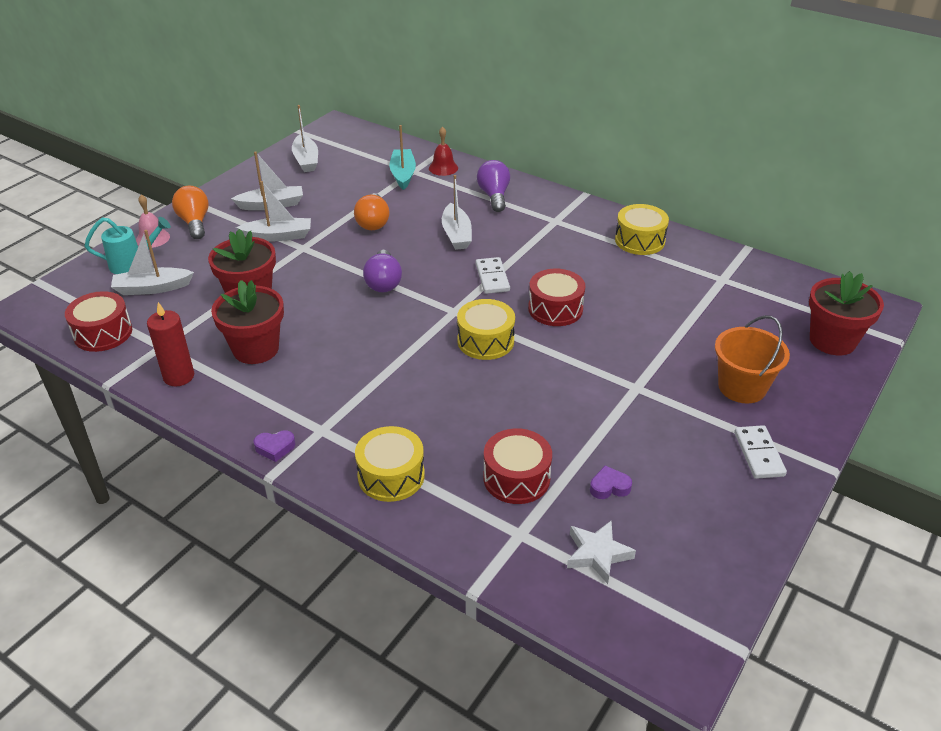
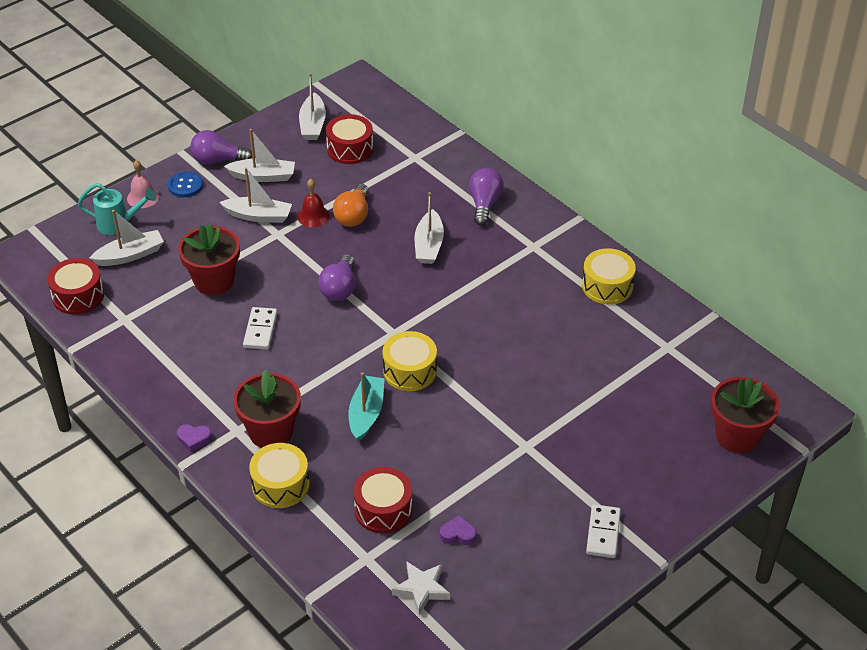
camera: 15 degrees right, 5 degrees up
(152, 288) = (130, 255): white boat -> white boat turned 150 degrees clockwise
(179, 376) = (132, 353): red candle -> none
(195, 223) = (185, 185): orange light bulb -> blue button
(222, 198) = (218, 160): none -> purple light bulb
(256, 349) = (204, 338): red flower pot -> red flower pot (271, 432)
(403, 174) = (403, 160): turquoise boat -> turquoise boat (366, 413)
(443, 168) = (447, 158): red bell -> red bell (313, 216)
(492, 277) = (443, 302): white domino -> white domino (260, 330)
(555, 309) = (488, 349): red drum -> red drum (350, 149)
(742, 387) = (623, 466): orange bucket -> none

